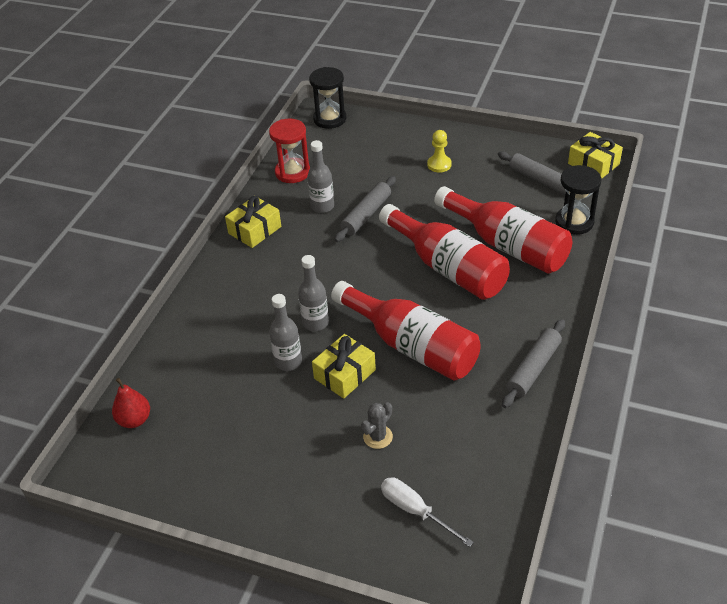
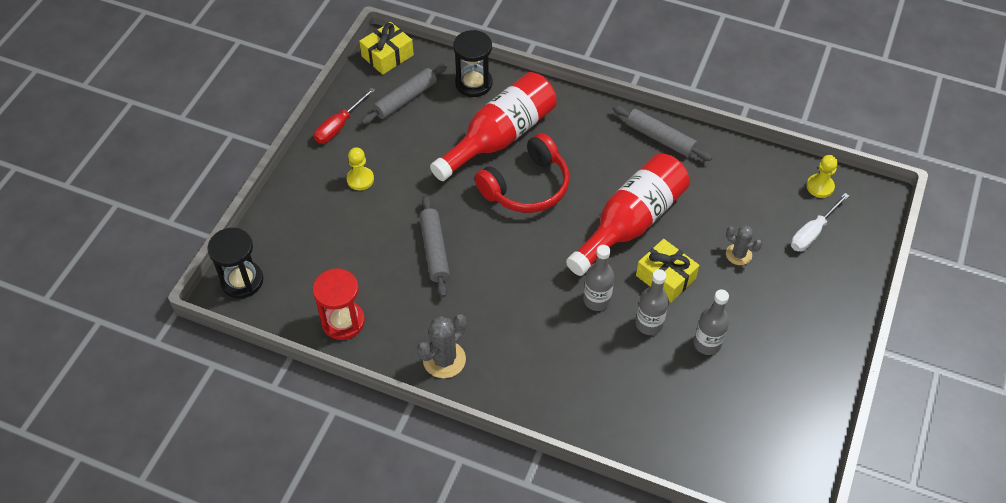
camera: 90 degrees left, 10 degrees up
(134, 420) = (726, 461): red pear -> none
(254, 230) = (444, 359): yellow gift -> grey cactus
(322, 206) = (413, 291): grey bottle -> grey bottle (707, 343)
(366, 215) = (434, 250): grey rolling pin -> grey rolling pin turned 45 degrees clockwise
(447, 267) = (526, 186): red bottle -> red headphones
(488, 524) = (820, 187): none -> yellow pawn
(497, 146) = (339, 126): none -> red screwdriver

